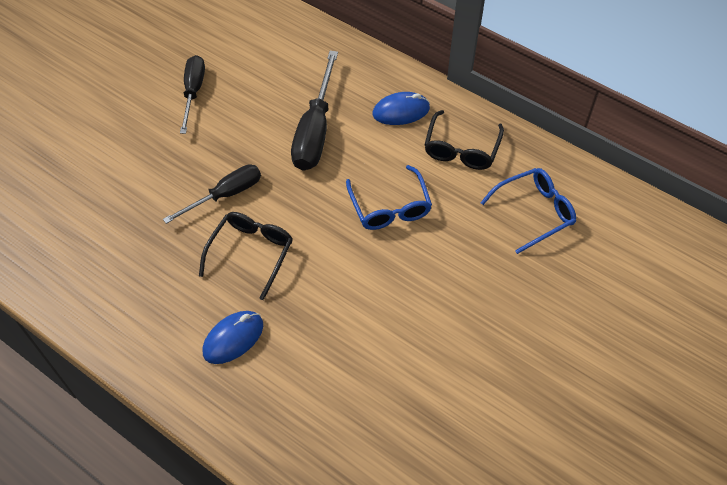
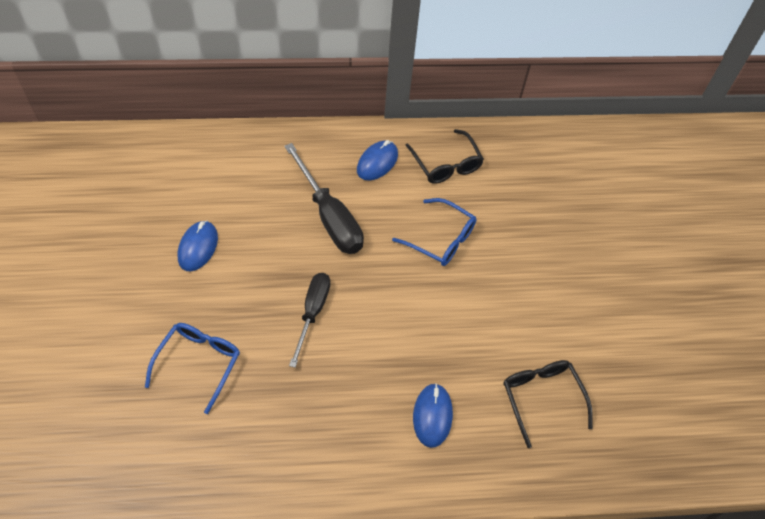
camera: 45 degrees left, 0 degrees up
(193, 92) = (198, 247): black screwdriver -> blue mouse
(251, 253) = (379, 343): black glasses -> black glasses (541, 398)
(534, 212) = (535, 179): blue glasses -> blue glasses (199, 363)

